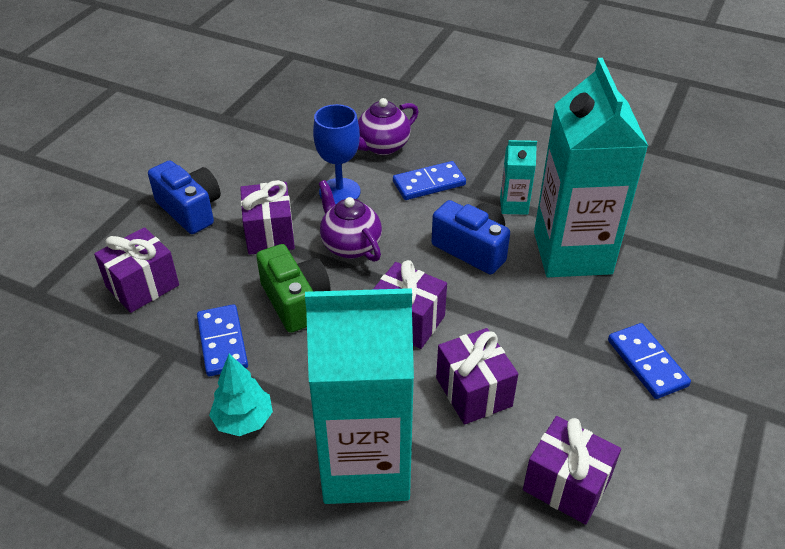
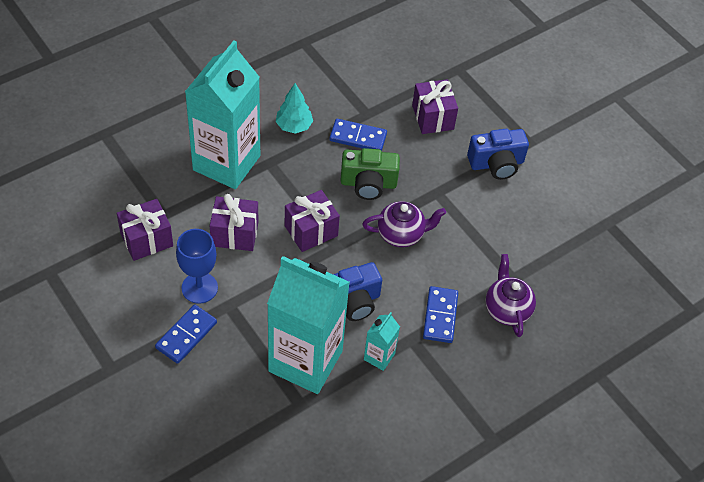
camera: 115 degrees right, 10 degrees up
(269, 234) = (442, 196): purple gift -> none
(339, 192) = (465, 255): blue goblet -> blue goblet (199, 288)
(646, 363) = (186, 335): blue domino -> blue domino turned 60 degrees counterclockwise

